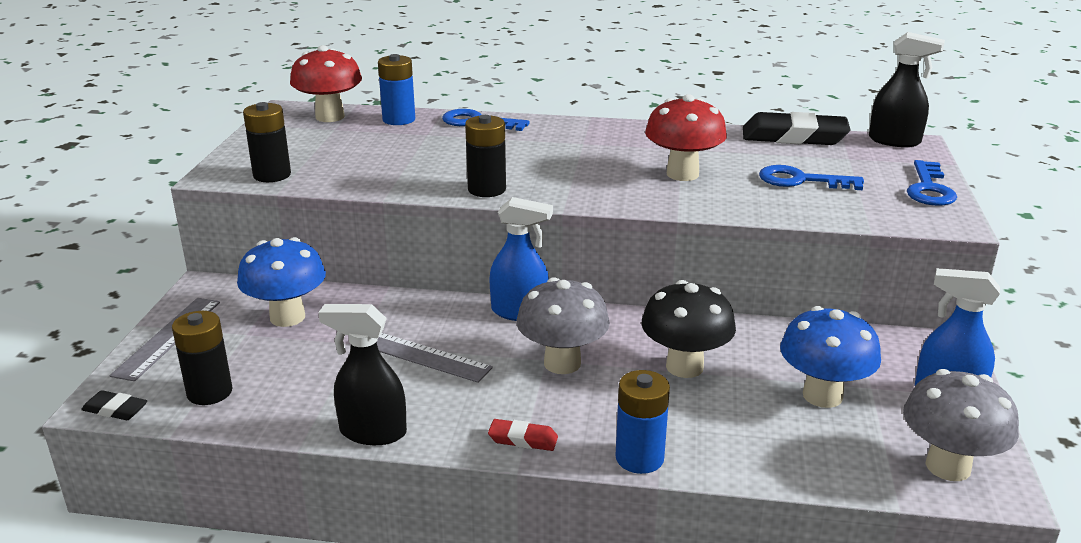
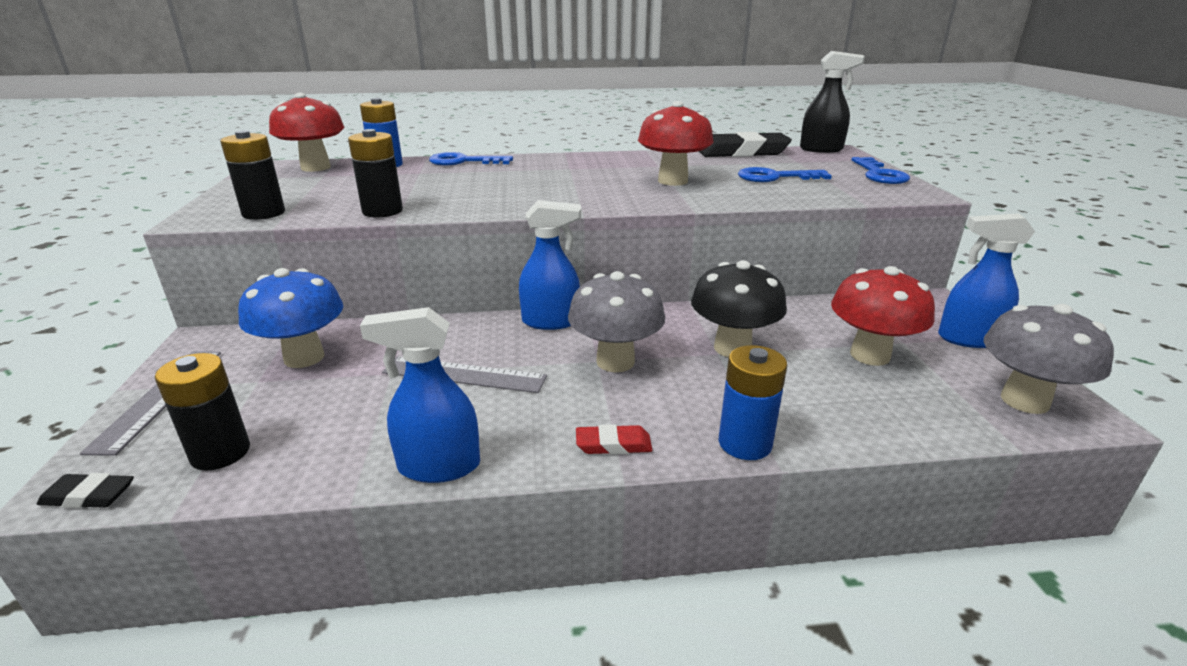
camera: 15 degrees left, 0 degrees up
(372, 432) = (438, 466): black spray bottle -> blue spray bottle
(487, 189) = (499, 206): black battery -> black battery (382, 211)
(822, 395) = (870, 355): blue mushroom -> red mushroom

